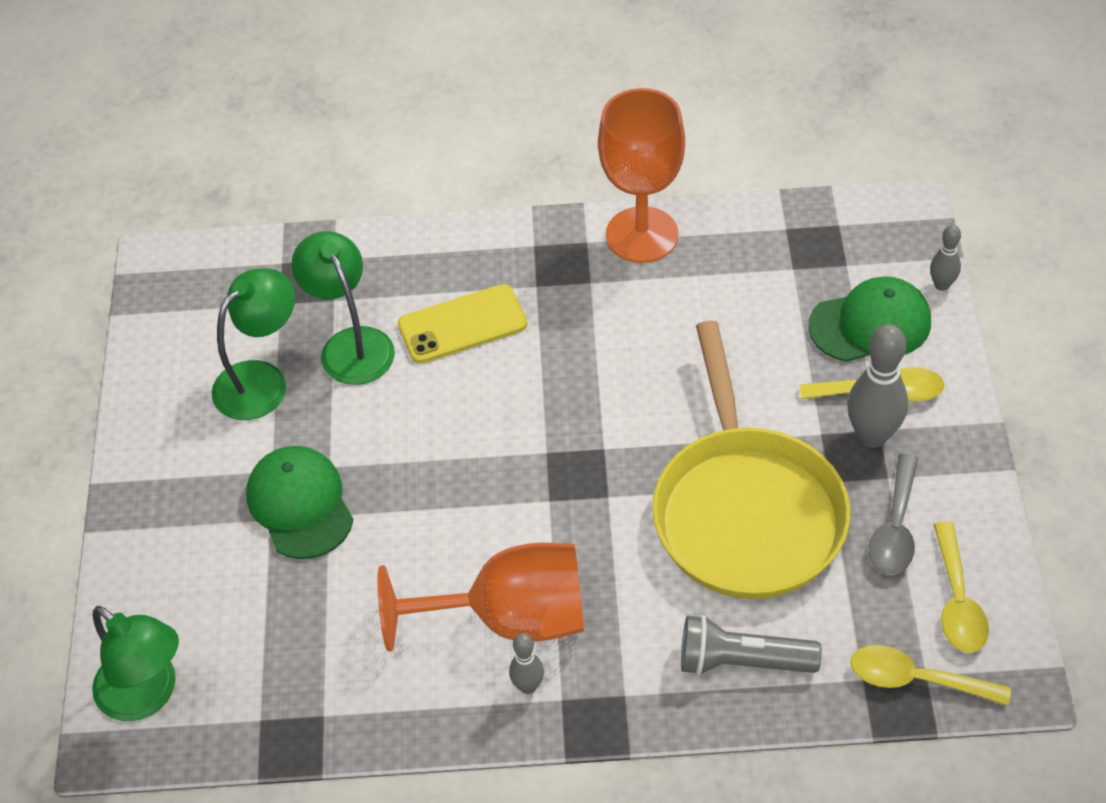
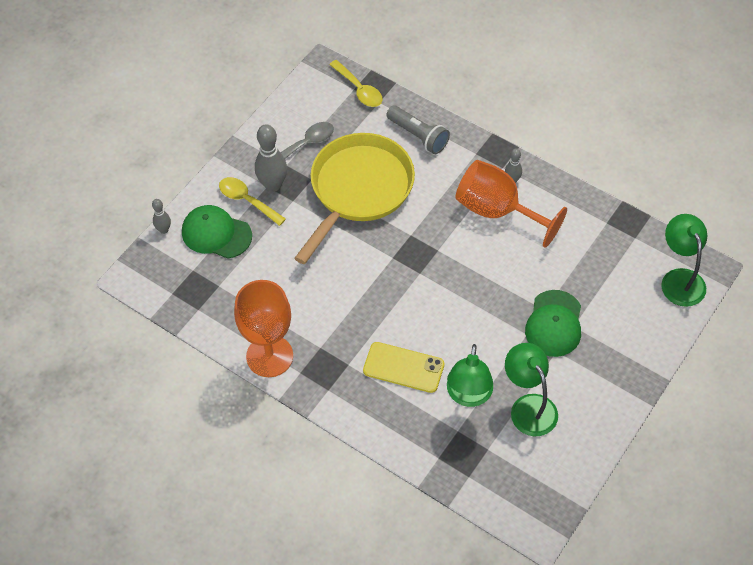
camera: 145 degrees left, 5 degrees up
(261, 380) = (528, 406): green lamp -> green lamp turned 75 degrees clockwise
(957, 600) = (313, 104): yellow spoon -> none

